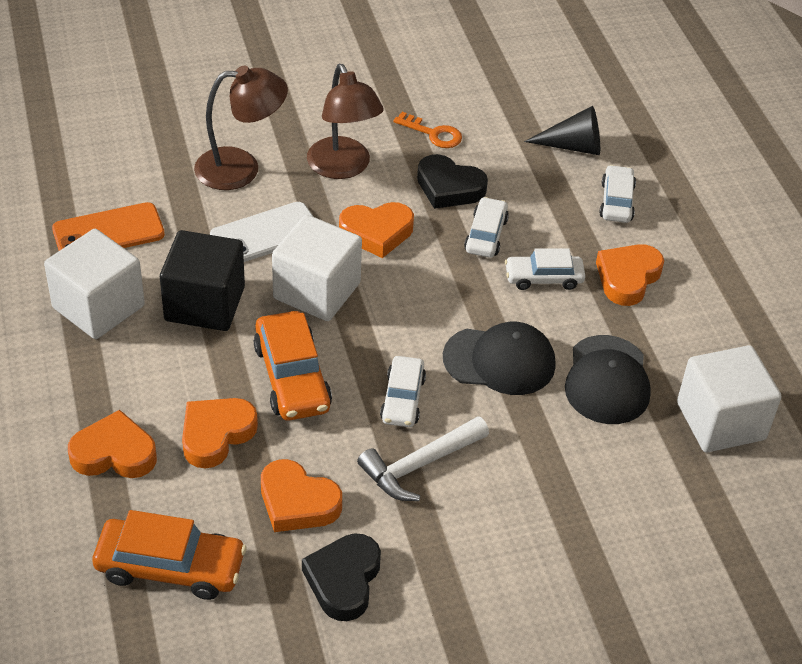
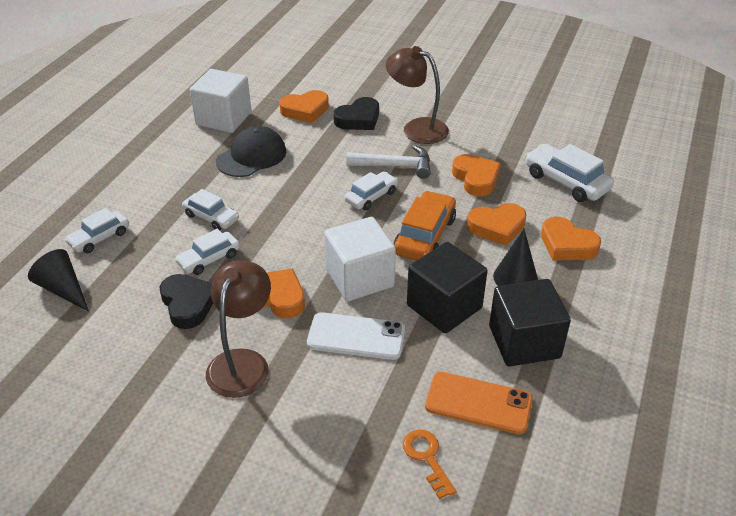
camera: 140 degrees left, 5 degrees down
(98, 307) = (524, 342): white cube -> black cube
(151, 375) = (515, 277): none -> black cone
(170, 567) = (566, 182): orange car -> white car
(241, 168) = (322, 407): brown lamp -> brown lamp (416, 128)
(343, 580) = (479, 142): black heart -> black heart (358, 119)
(433, 134) = (140, 355): orange key -> orange key (427, 458)
(499, 361) = (295, 189): black cap -> none
(627, 278) = (165, 194): orange heart -> orange heart (305, 110)

